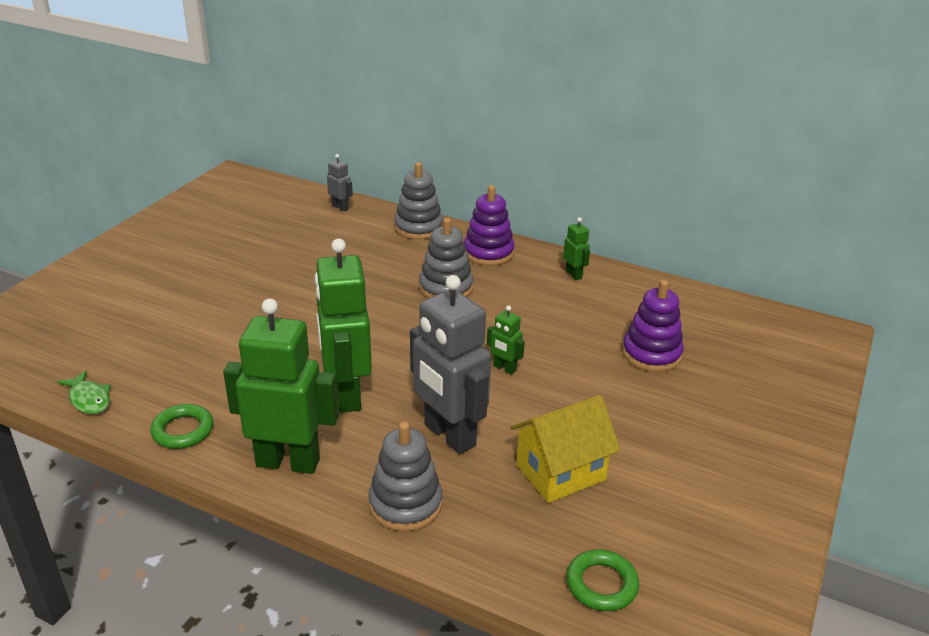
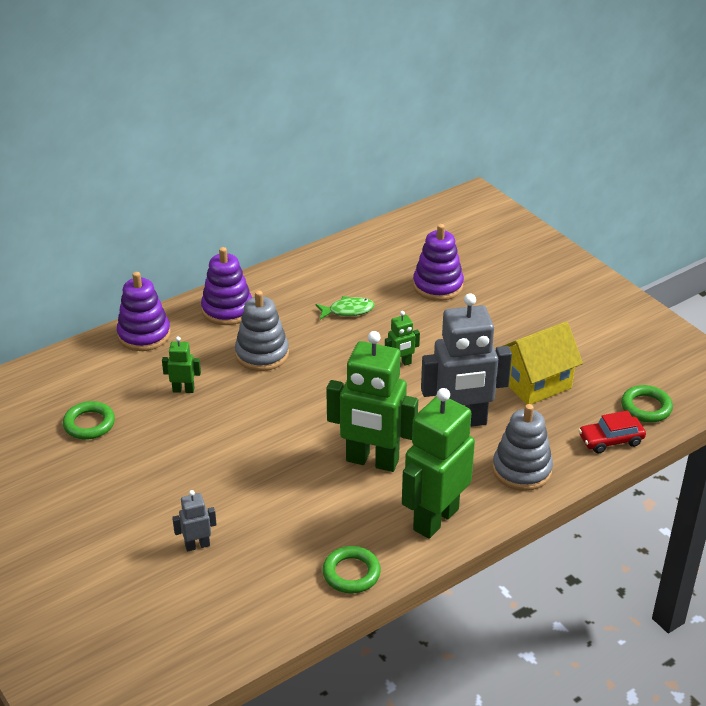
camera: 60 degrees left, 5 degrees up
(89, 399) = (259, 629): green fish -> green fish (348, 310)
(292, 240) = (89, 424): none -> green ring
(340, 207) = (53, 372): grey robot -> grey robot (197, 545)
(418, 228) = (144, 335): grey stacking toy -> purple stacking toy
(512, 567) = (611, 440): none -> red car
(560, 472) = (536, 383): yellow house -> yellow house turned 60 degrees clockwise
(573, 274) = (303, 278): green robot -> green robot (183, 390)

